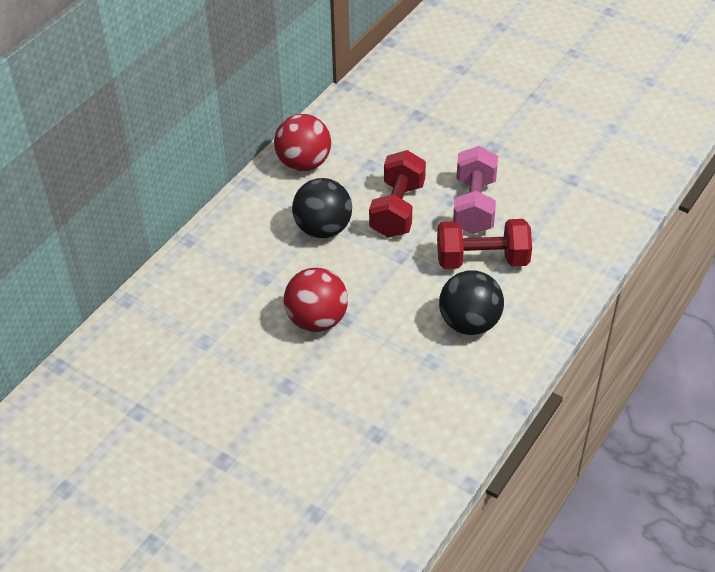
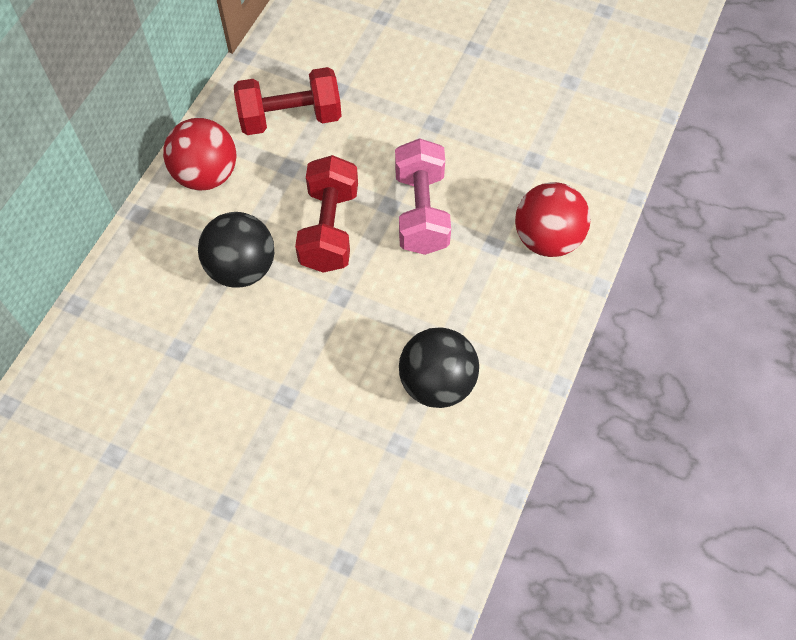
camera: 10 degrees left, 15 degrees up
(317, 320) = (250, 404): red ball -> red ball (547, 239)
(482, 260) = (441, 289): red dumbbell -> red dumbbell (290, 118)

